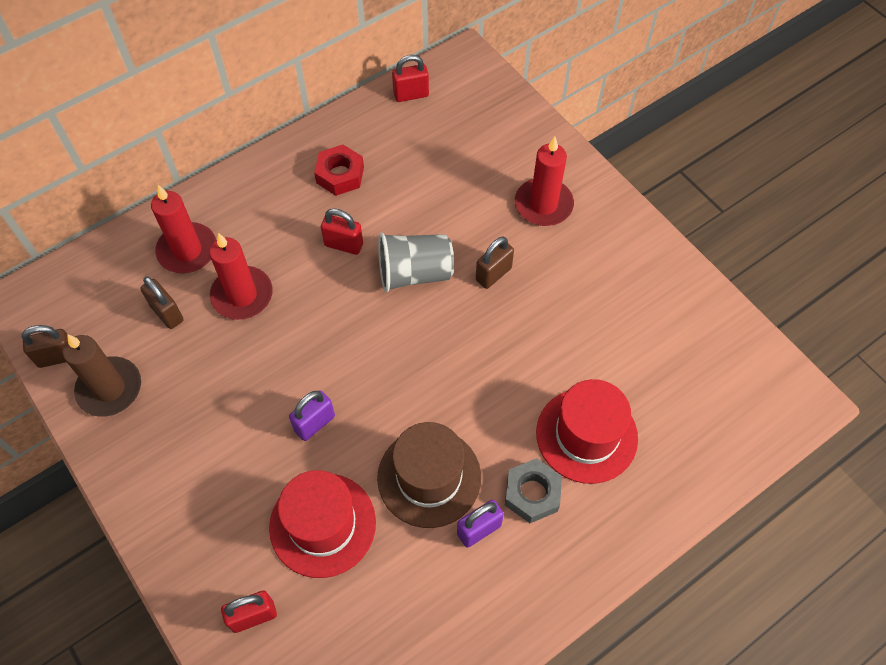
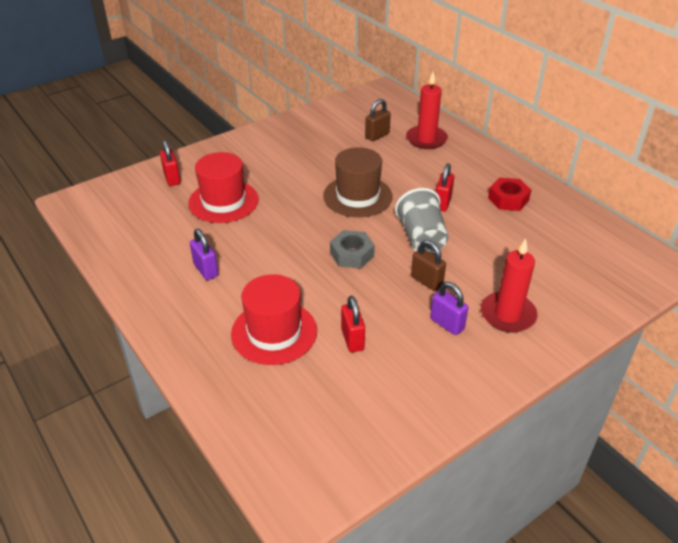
camera: 90 degrees right, 20 degrees down
(58, 357) = (345, 103): brown padlock -> none
(109, 388) = (324, 121): brown candle -> none
(242, 295) = (393, 162): red candle -> none
(315, 423) = (295, 195): purple padlock -> purple padlock (447, 324)
(411, 95) = (607, 234): red padlock -> red padlock (352, 339)
(429, 477) = (249, 246): brown hat -> brown hat (357, 196)
(532, 493) = (228, 298): grey nut -> grey nut (352, 254)

